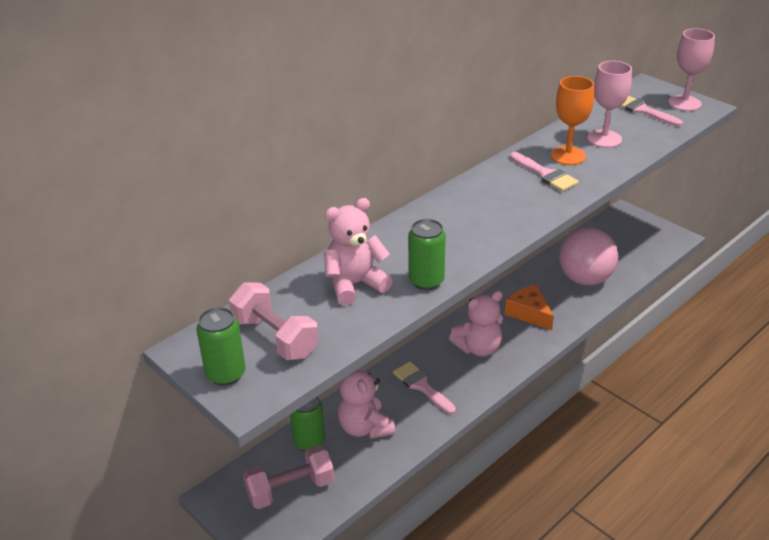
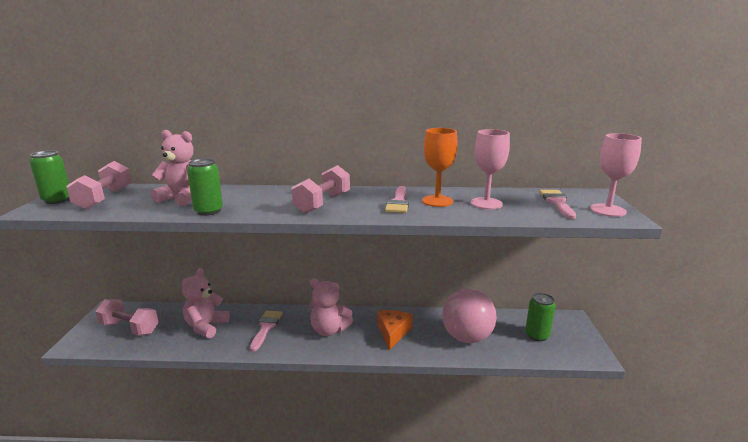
camera: 45 degrees right, 15 degrees down
(309, 442) = (176, 315): green can -> green can (537, 335)
(493, 211) = (323, 203): none -> pink dumbbell

